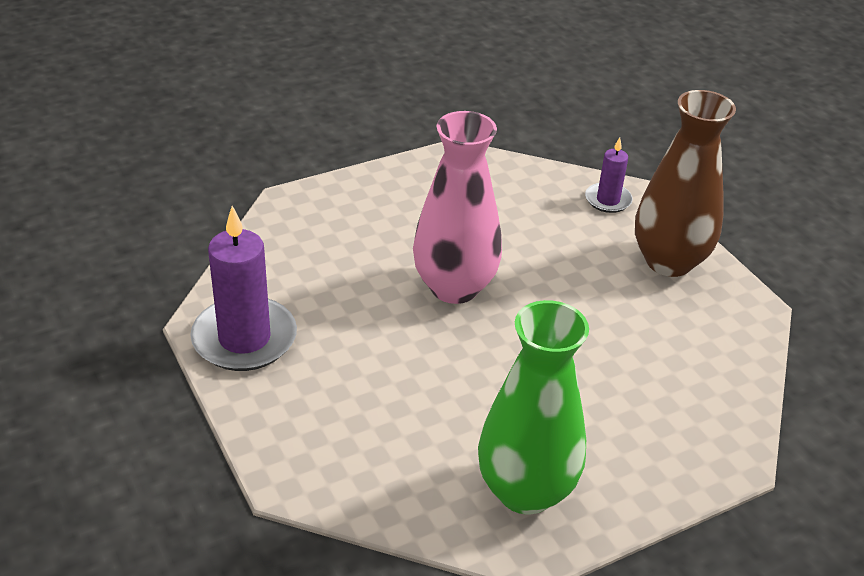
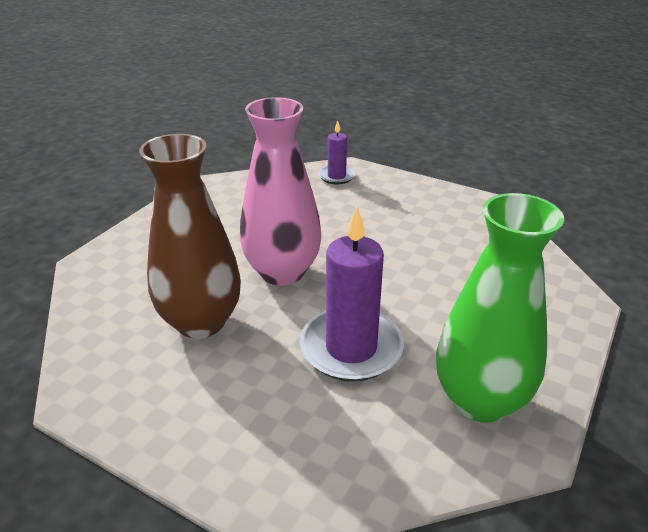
camera: 30 degrees left, 5 degrees down
(244, 338) = (130, 392): purple candle -> purple candle (351, 348)
(668, 261) = (411, 198): brown vase -> brown vase (201, 322)

